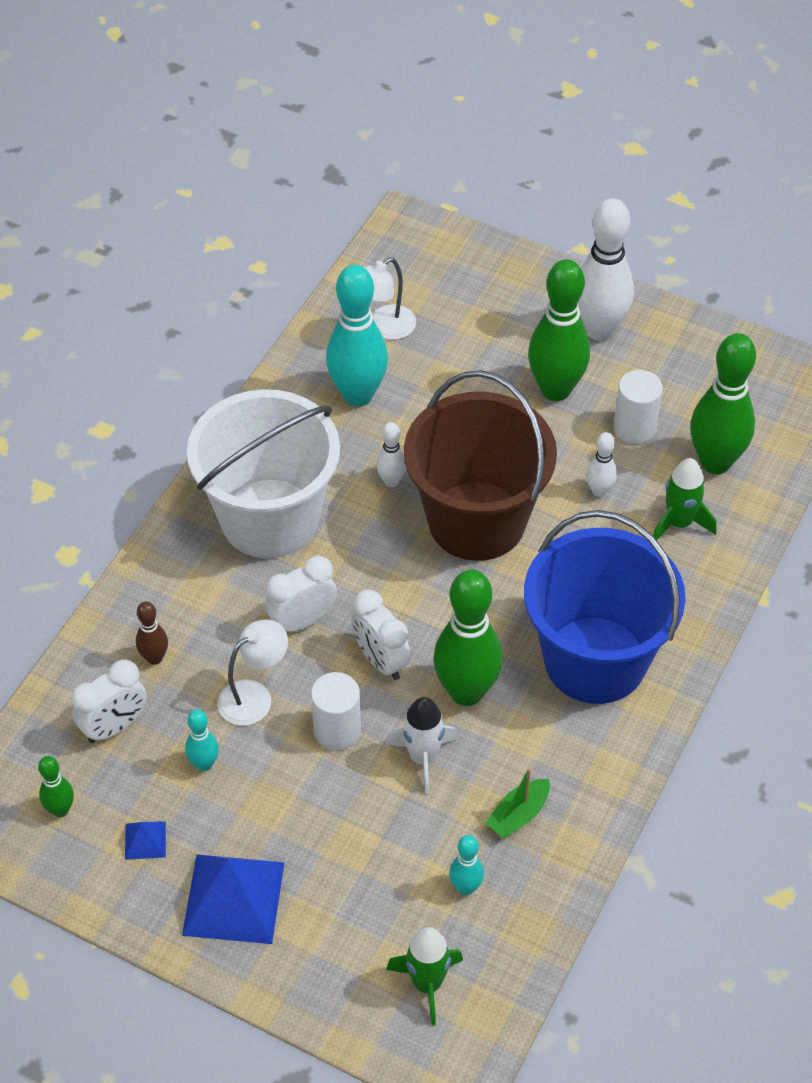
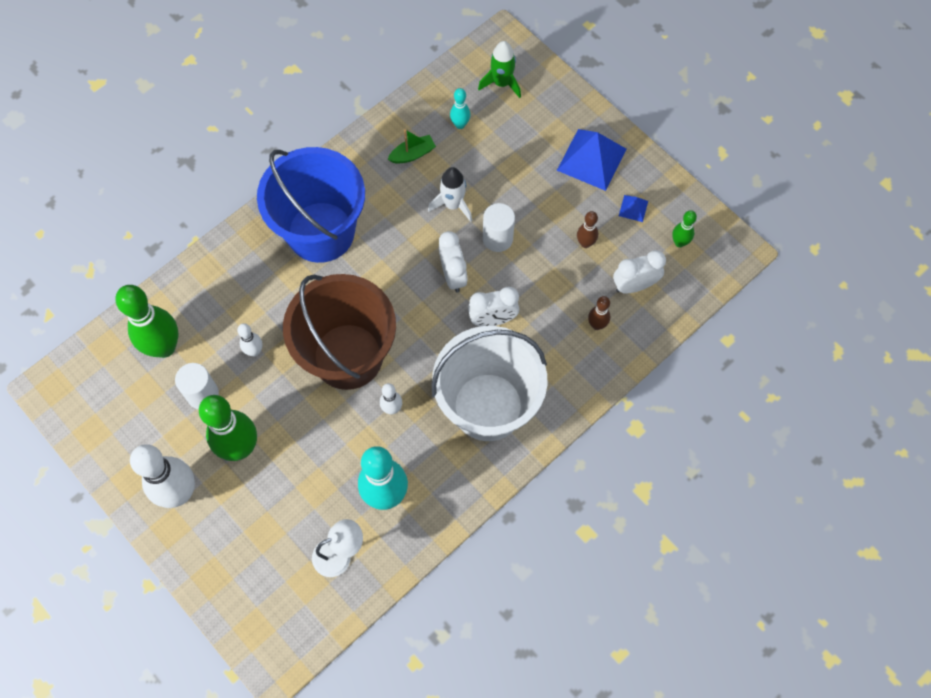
camera: 160 degrees left, 15 degrees up
(204, 764) = (585, 243): turquoise bowling pin -> brown bowling pin
(254, 696) = (541, 277): white lamp -> none
(466, 692) = (409, 237): green bowling pin -> none
(679, 523) = (216, 308): green rocket -> none

